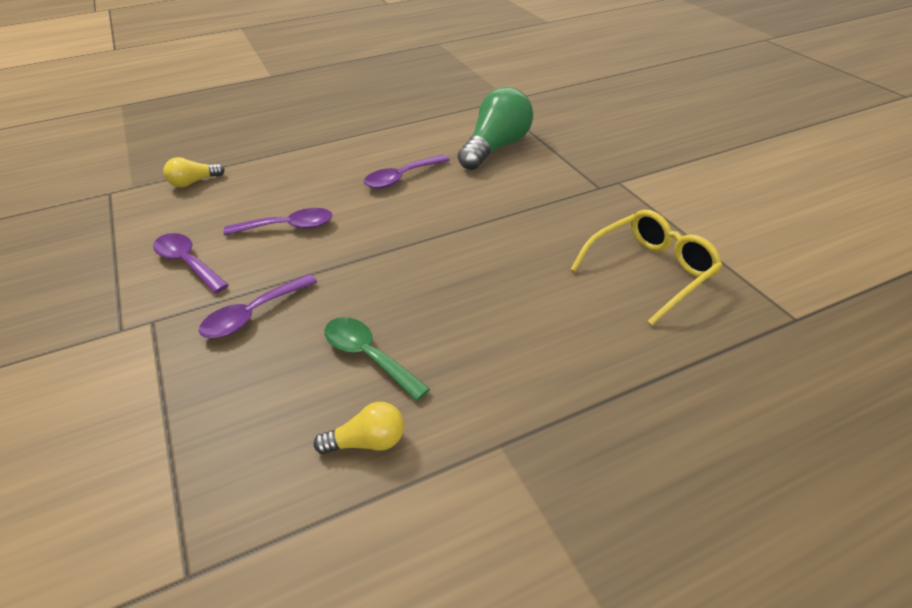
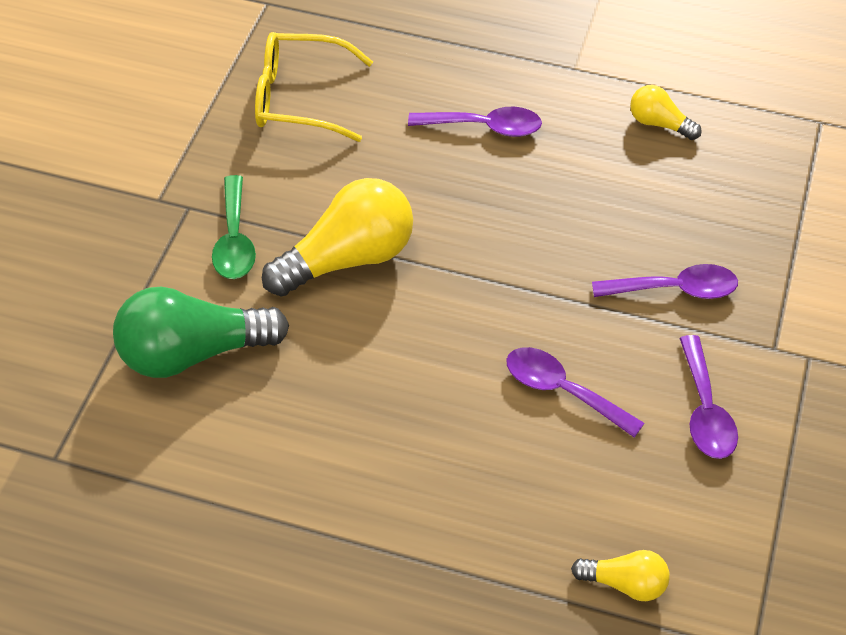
camera: 140 degrees left, 10 degrees up
(368, 356) = (606, 182): green spoon -> green spoon (234, 239)
(401, 178) = (363, 383): purple spoon -> purple spoon (484, 127)
(482, 214) = (347, 259): none -> yellow light bulb

